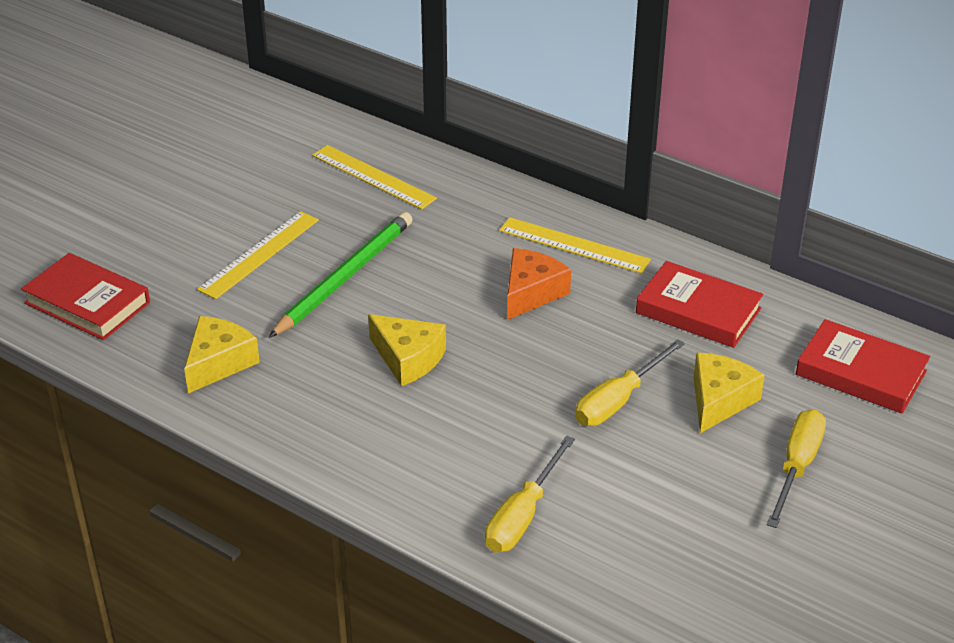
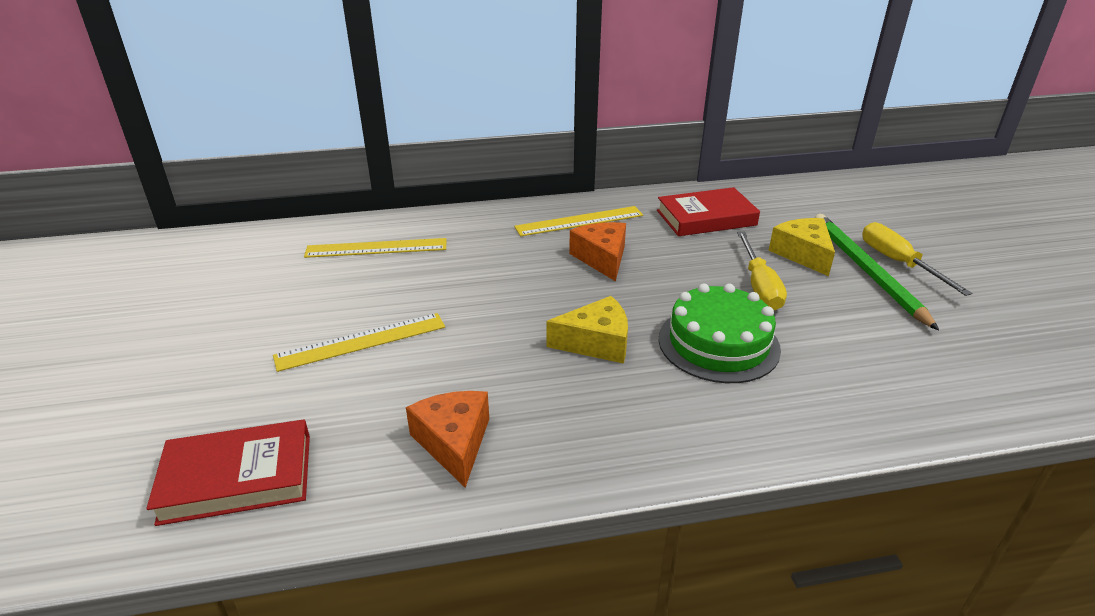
camera: 45 degrees left, 5 degrees down
(219, 363) = (454, 442): yellow cheese -> orange cheese
(259, 254) = (361, 341): yellow ruler -> yellow ruler turned 75 degrees clockwise
(344, 277) = (459, 319): green pencil -> green pencil (866, 271)
(495, 420) = (718, 343): none -> green cake
(522, 515) = (846, 391): yellow screwdriver -> none
(860, 373) = (830, 204): red book -> none

